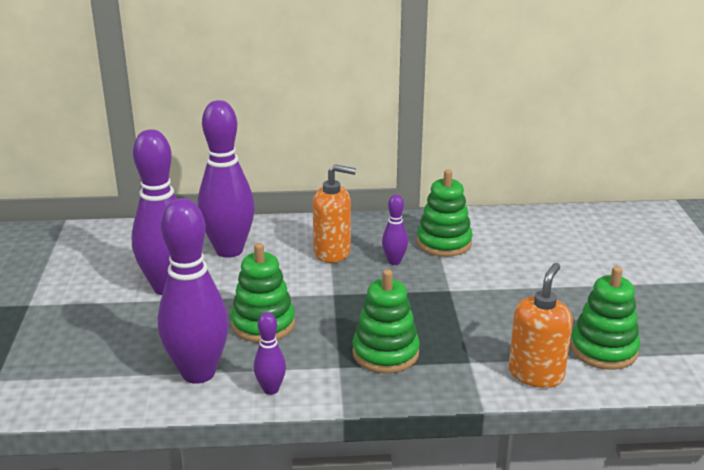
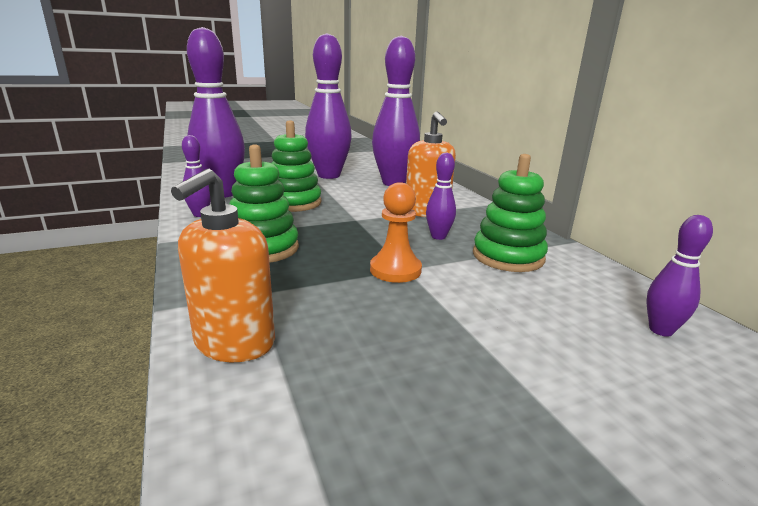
camera: 70 degrees right, 5 degrees down
(450, 295) = (395, 270): none -> orange pawn
(536, 374) = (234, 343): orange soap dispenser -> orange soap dispenser turned 105 degrees clockwise
(551, 228) = (660, 330): none -> purple bowling pin
(603, 349) = (319, 412): green stacking toy -> none

